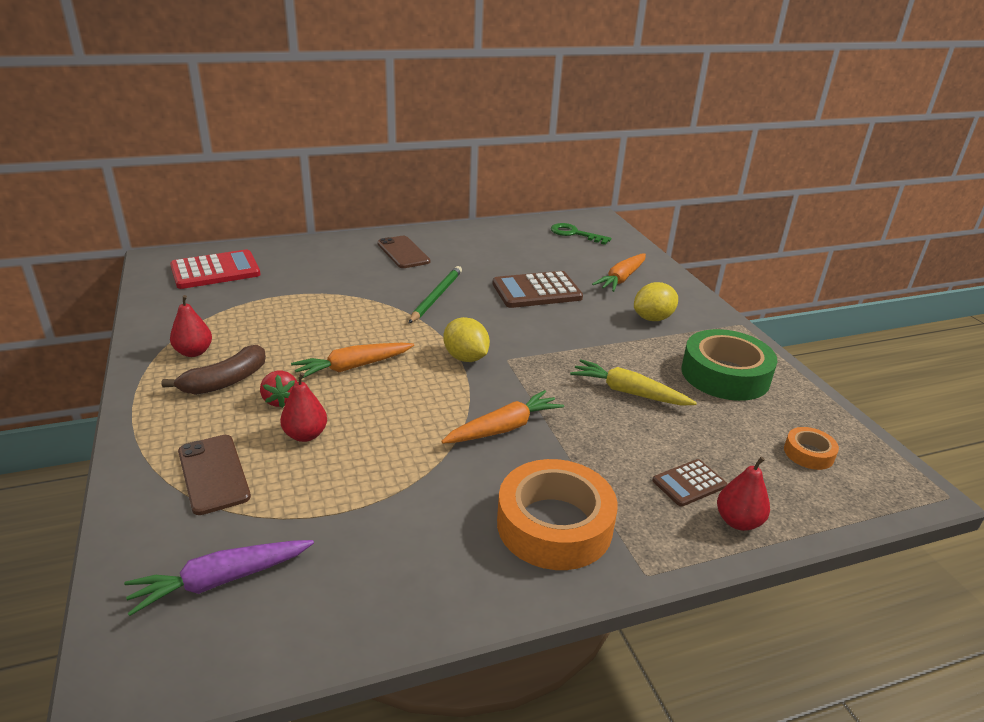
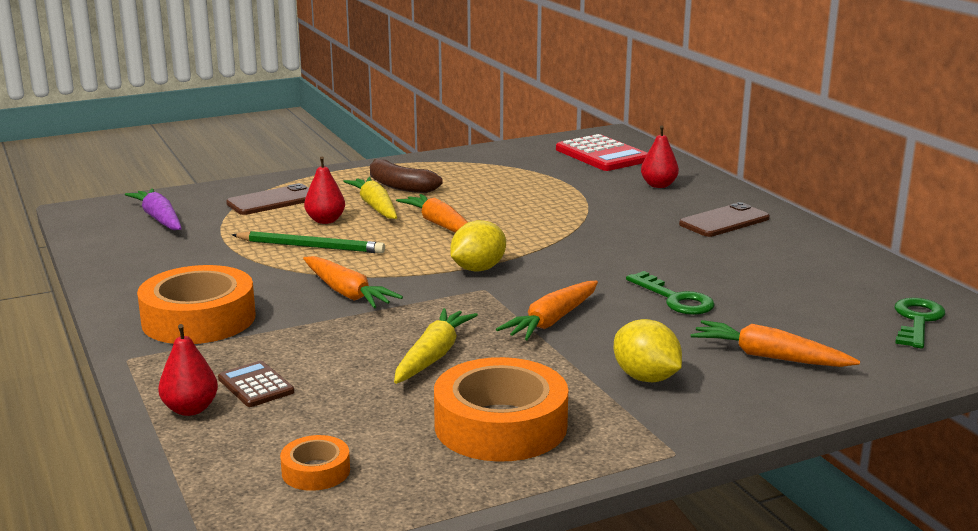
camera: 85 degrees right, 10 degrees down
(194, 352) = (443, 171): red pear -> red pear (658, 185)
(281, 400) = (375, 207): red strawberry -> yellow carrot
(436, 296) = (616, 246): green pencil -> green pencil (311, 246)
(536, 291) = (675, 299): brown calculator -> green key
(568, 338) = (552, 321): none -> orange carrot
(725, 375) = (500, 425): green tape -> orange tape

